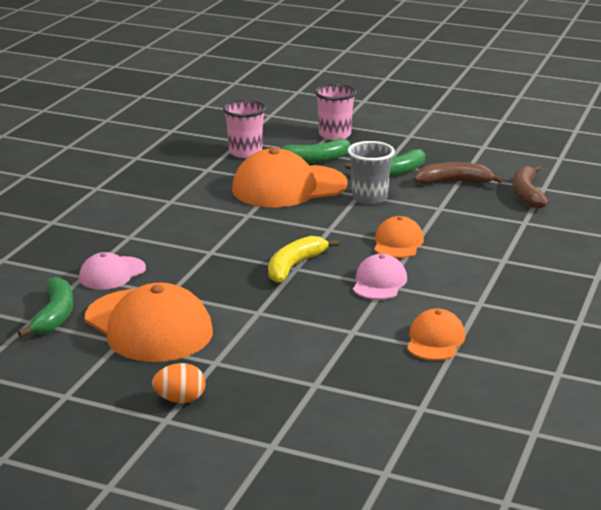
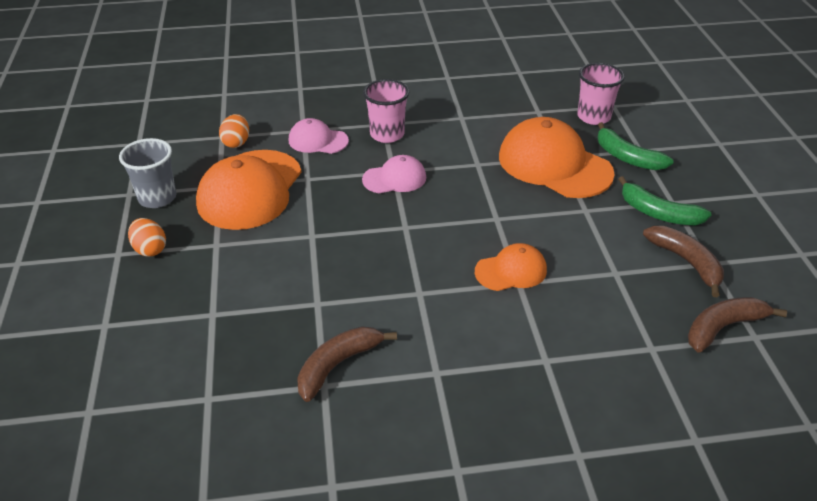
camera: 60 degrees right, 15 degrees up
(54, 316) = (236, 142): green banana -> orange egg
(294, 266) = (408, 225): yellow banana -> none
(335, 135) = (694, 149): pink cup -> pink cup (387, 134)
(369, 198) = (586, 219): grey cup -> grey cup (157, 198)
(379, 282) = (421, 287): pink cap -> pink cap (394, 178)
(435, 340) = (338, 365): orange cap -> brown banana

